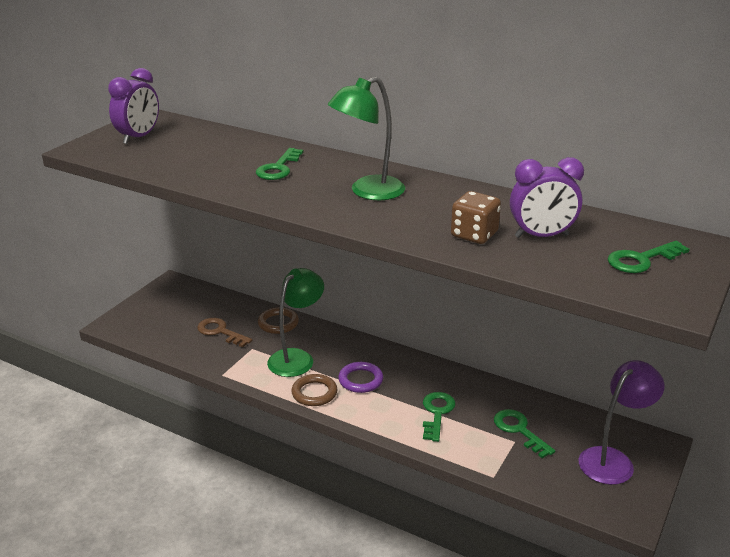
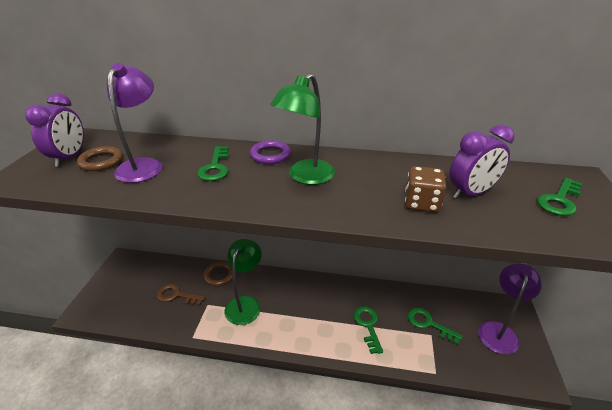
camera: 20 degrees left, 5 degrees up
(207, 155) = (143, 165): none -> purple lamp
(314, 393) = (272, 334): brown ring -> brown ring (101, 161)
(360, 380) = (301, 311): purple ring -> purple ring (270, 155)

